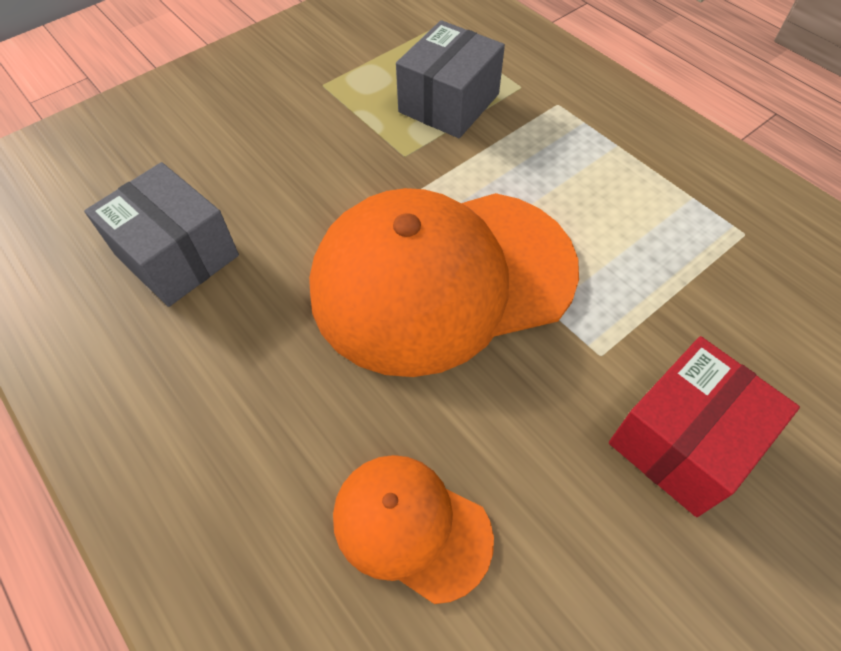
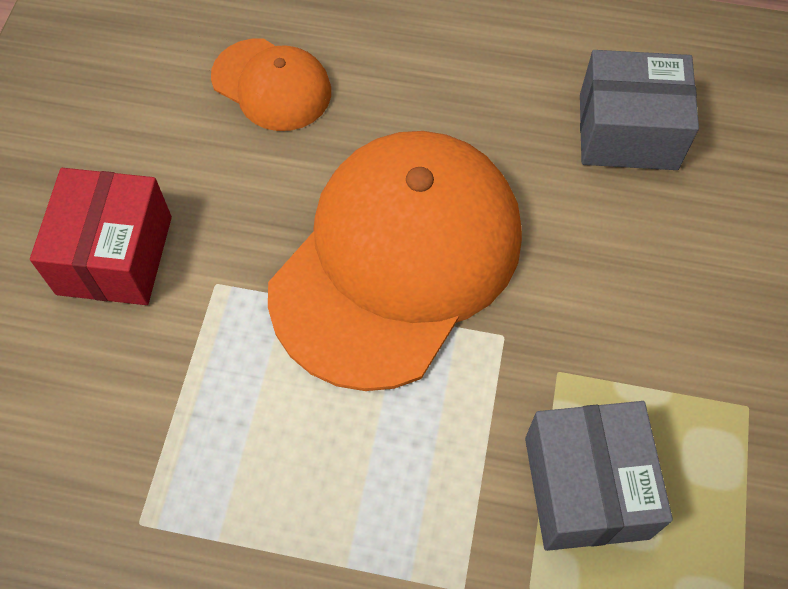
camera: 140 degrees right, 5 degrees up
(411, 526) = (271, 85): orange cap -> orange cap turned 45 degrees clockwise

